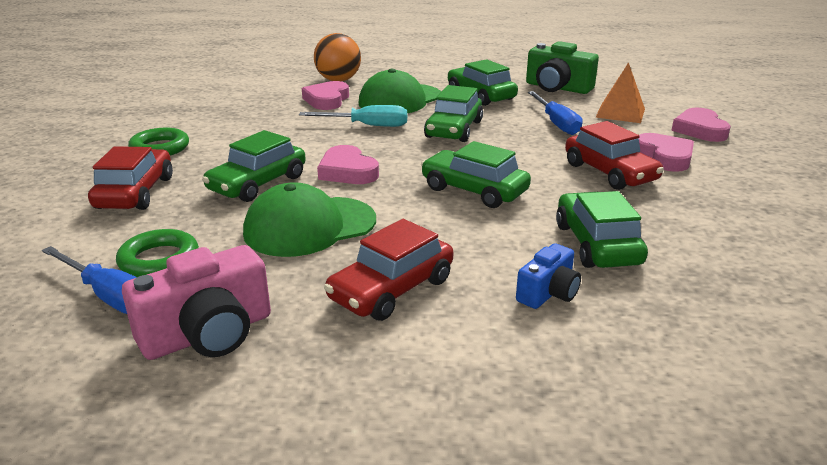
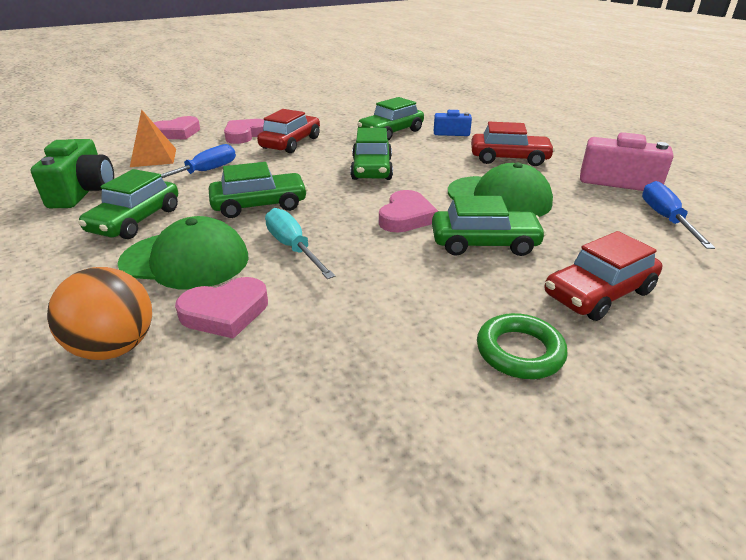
camera: 125 degrees left, 5 degrees up
(159, 260) = (619, 224): green ring -> none

